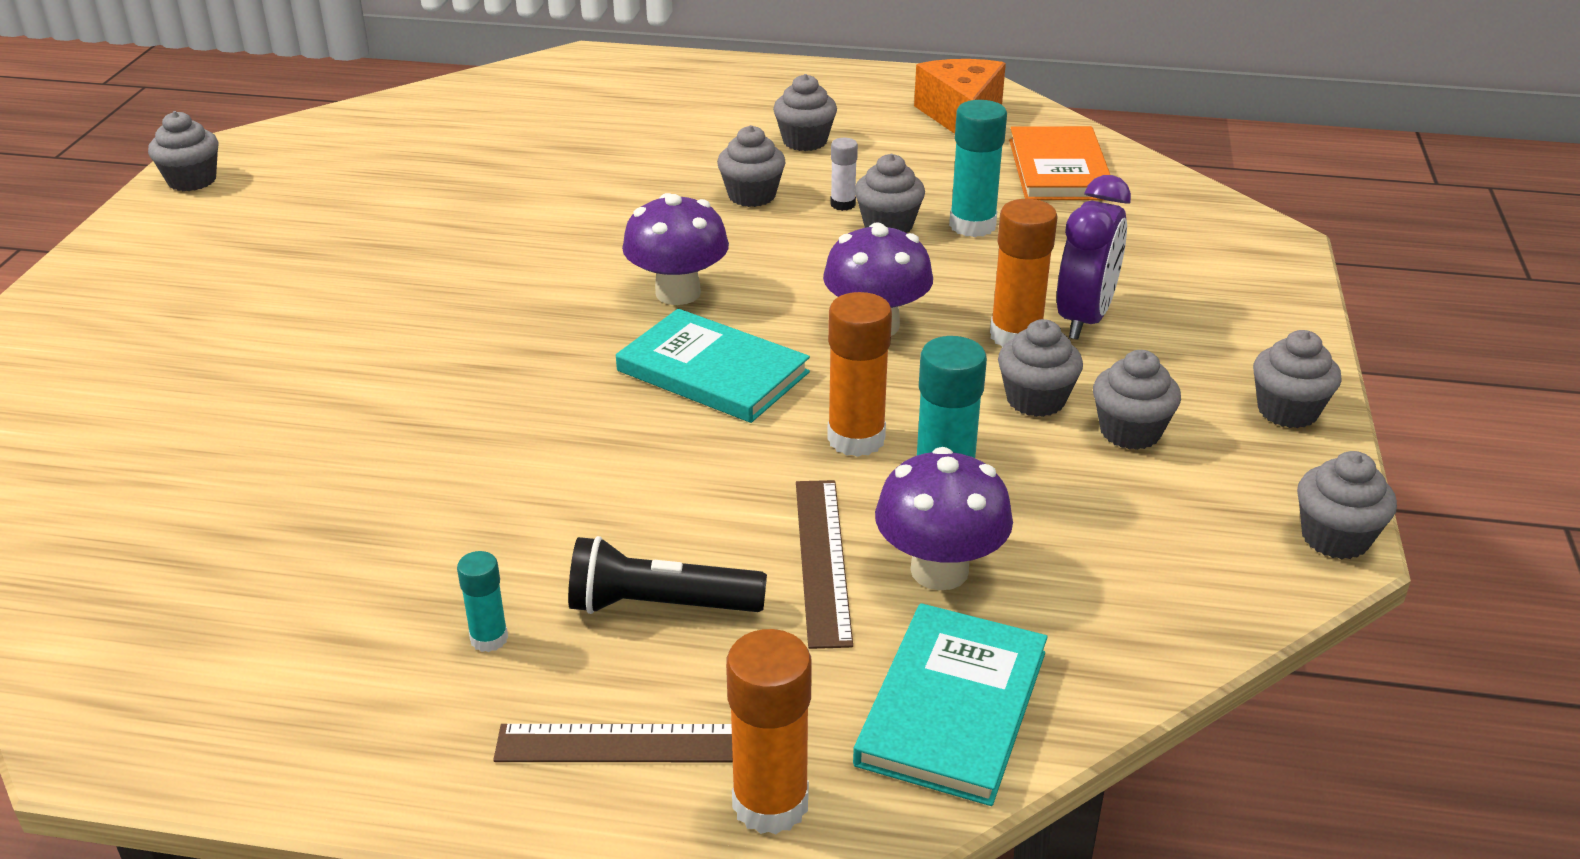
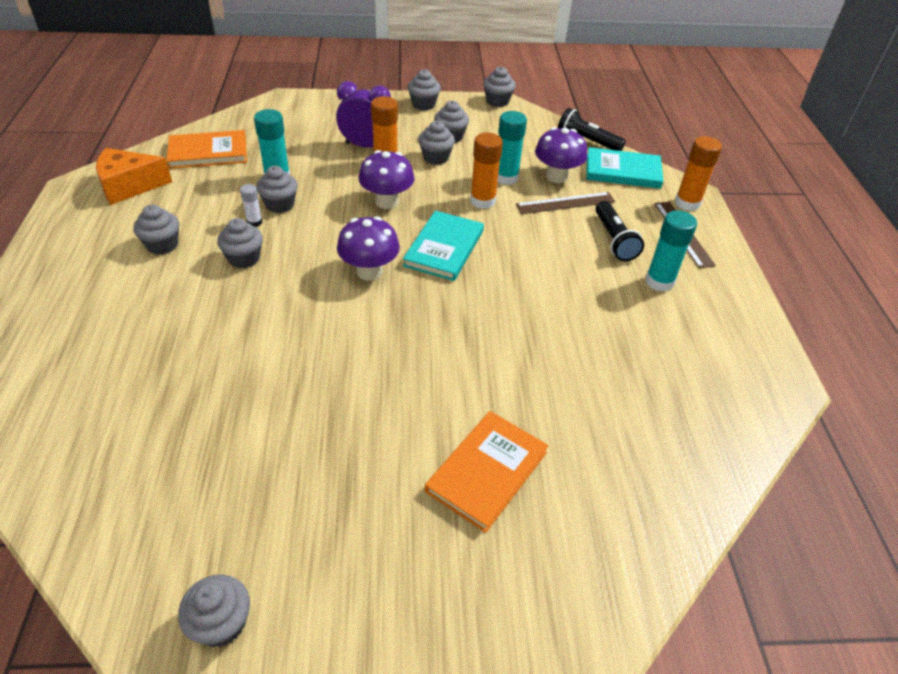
camera: 105 degrees left, 10 degrees up
(220, 347) = (487, 472): none -> orange book
(489, 639) = (659, 282): turquoise glue stick -> turquoise glue stick, size x1.81
(1120, 673) = (587, 141): none -> black flashlight

